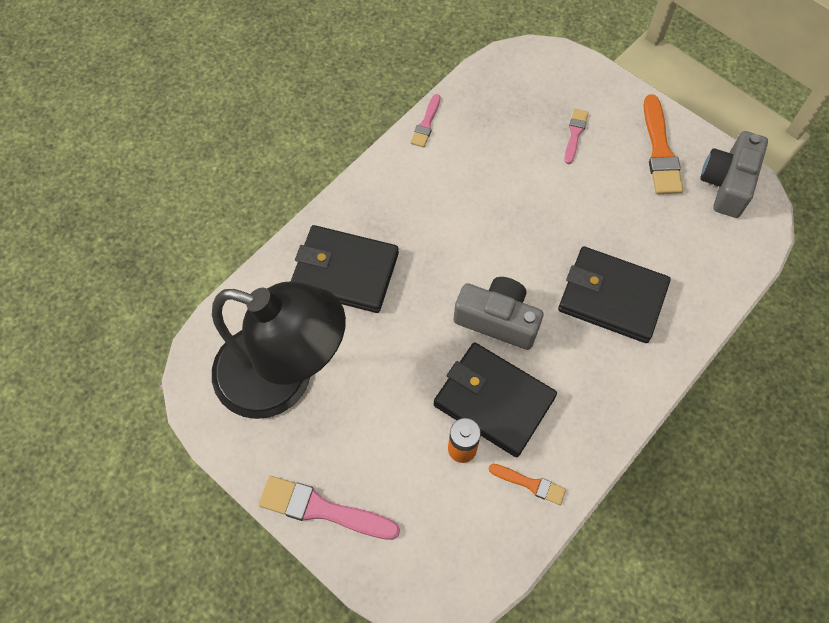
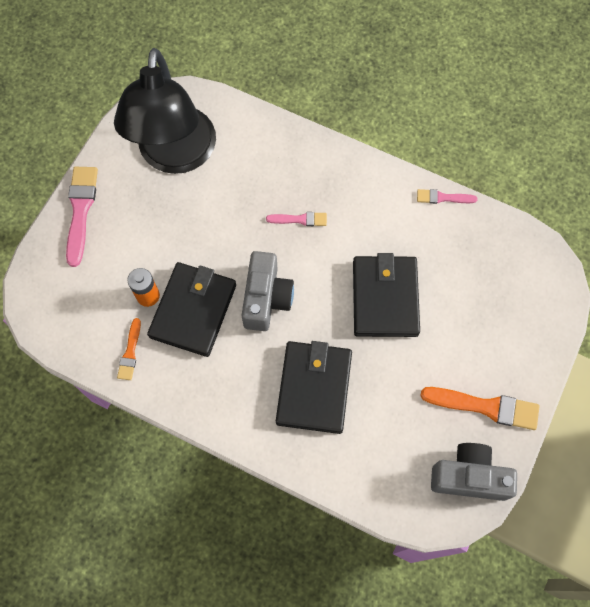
camera: 75 degrees right, 5 degrees up
(345, 271) = (278, 173): black wallet -> black wallet (385, 298)
(575, 134) = (477, 325): pink brush -> pink brush (300, 219)
(660, 151) = (485, 407): orange brush -> orange brush turned 150 degrees counterclockwise

